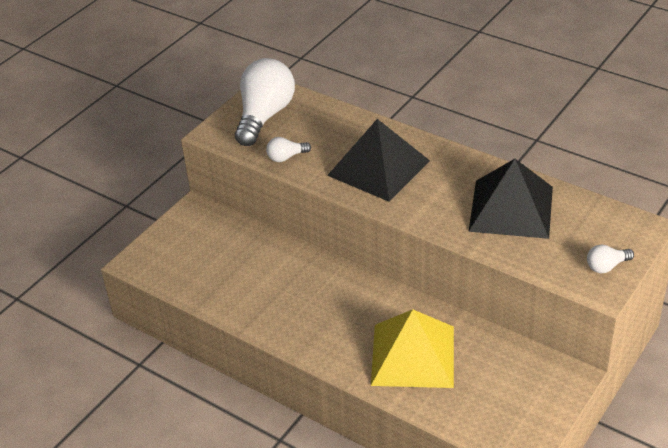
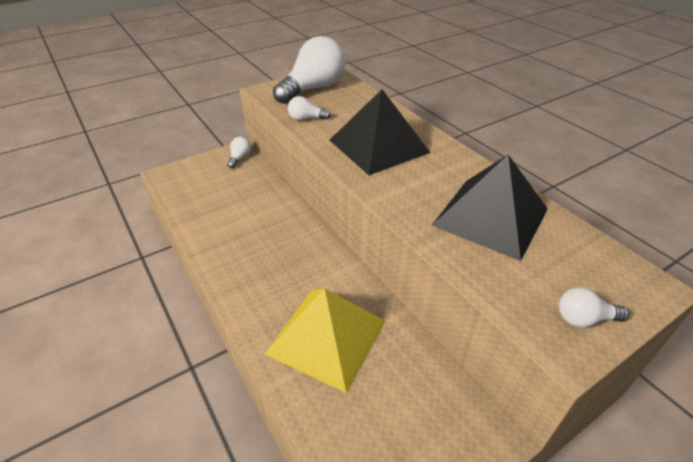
camera: 20 degrees right, 0 degrees up
(202, 217) = (240, 158): none -> white light bulb

